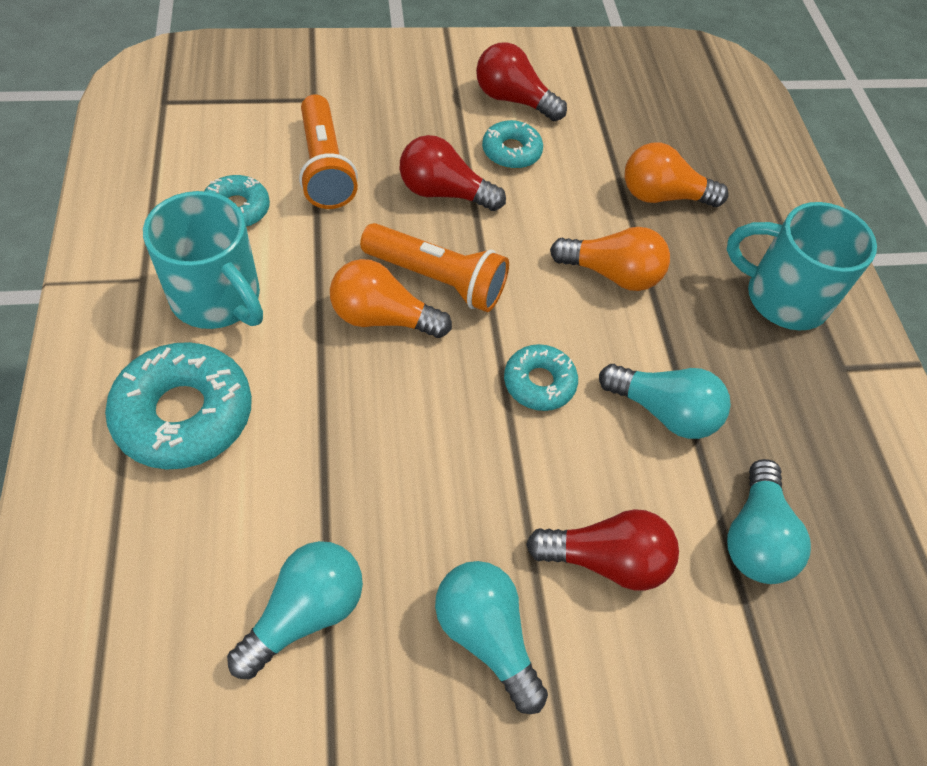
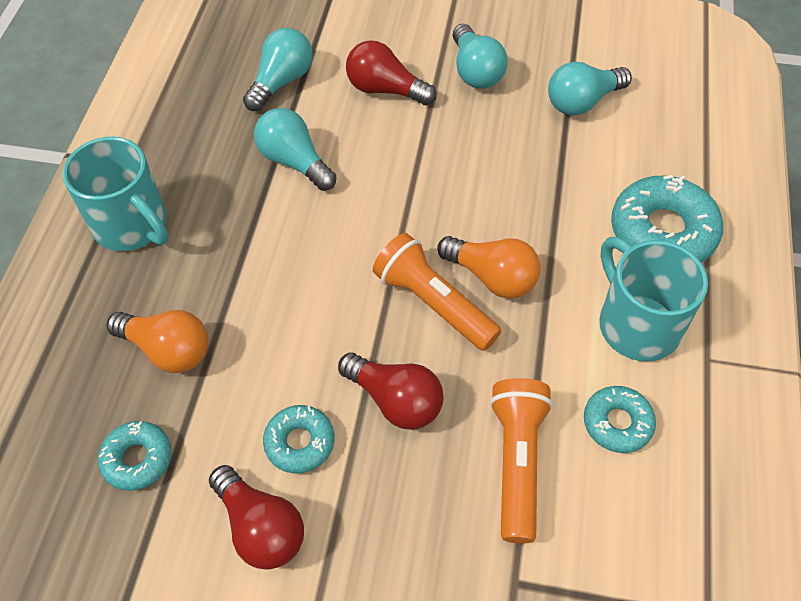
camera: 155 degrees left, 0 degrees up
(539, 383) = (380, 200): turquoise donut -> turquoise donut (137, 459)
(612, 274) = (270, 277): orange light bulb -> none

